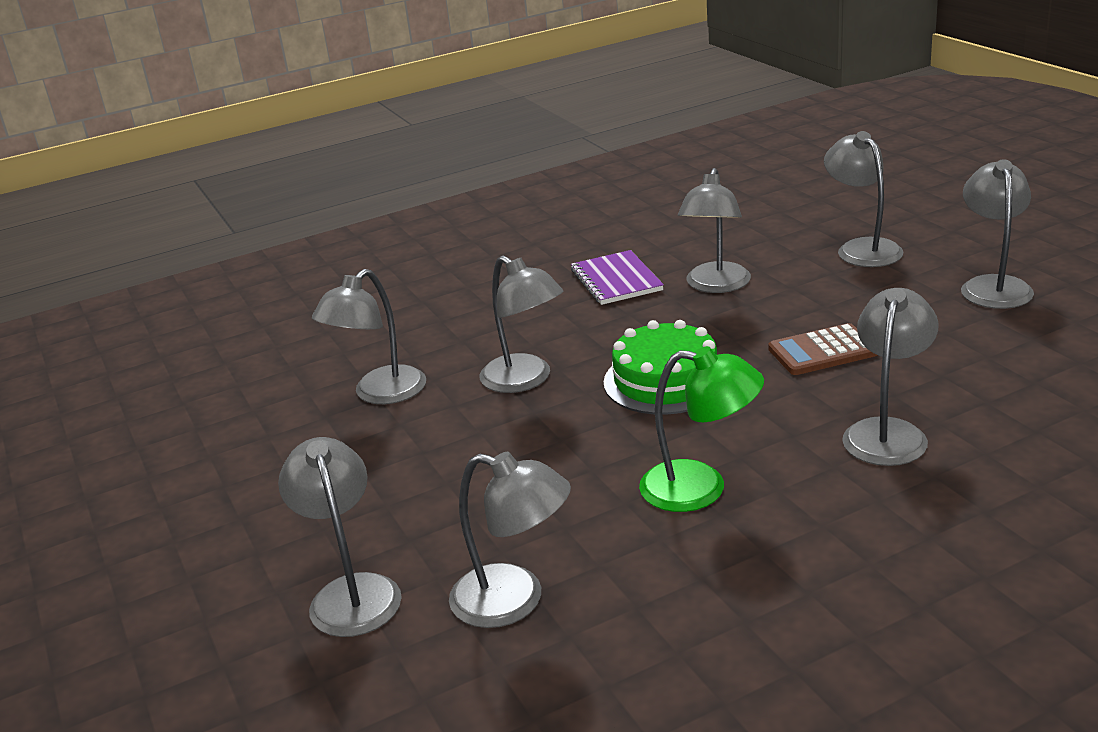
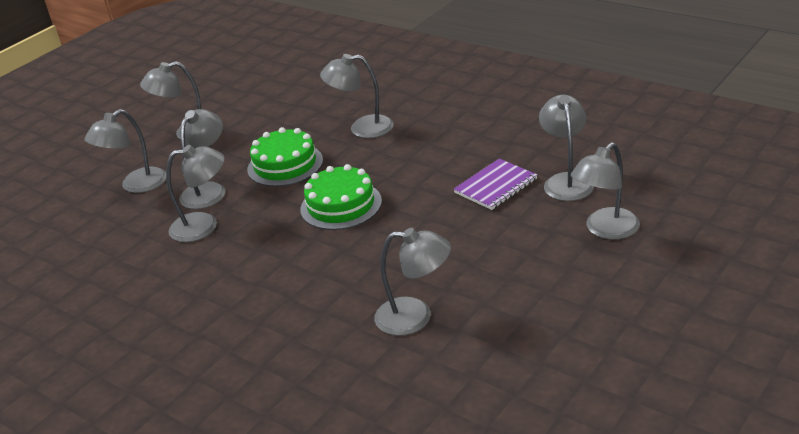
camera: 115 degrees left, 5 degrees up
(525, 380) = (365, 258): grey lamp -> grey lamp (208, 190)
(616, 280) = (203, 273): purple notebook -> purple notebook (495, 186)
(701, 488) = (442, 162): green lamp -> none
(822, 351) = (285, 165): brown calculator -> green cake

